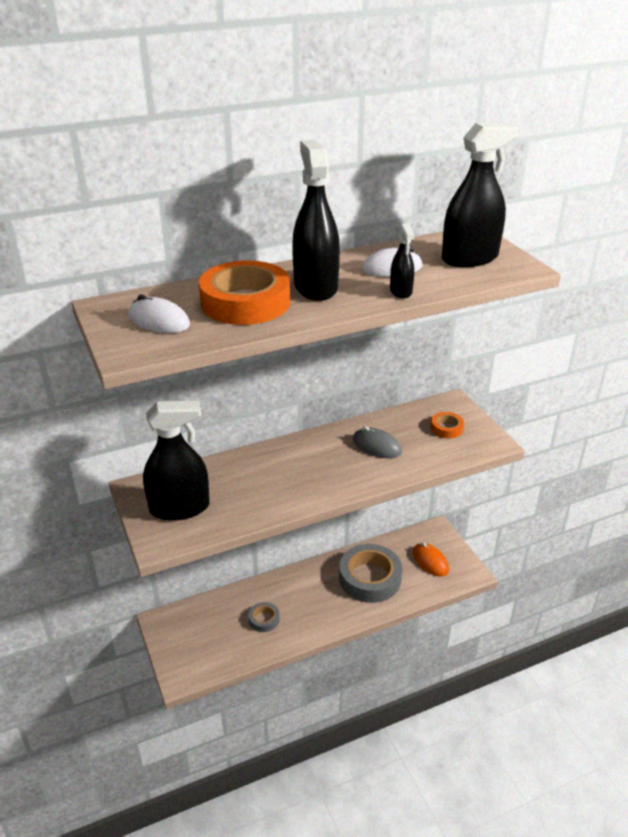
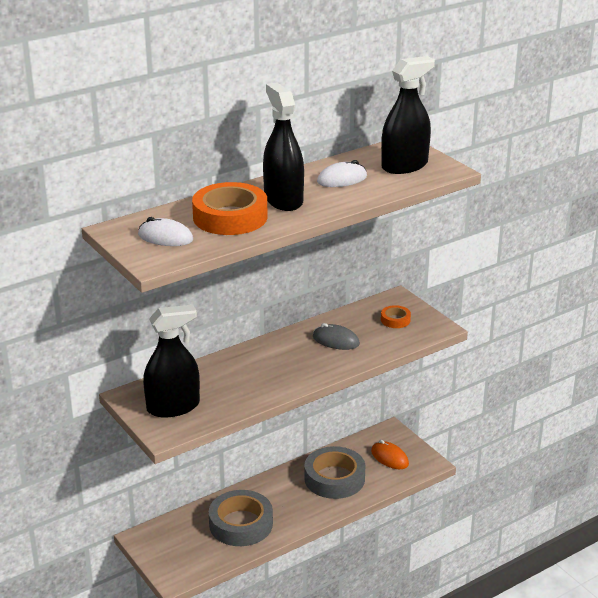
camera: 10 degrees left, 5 degrees down
(264, 619) = (241, 524): grey tape -> grey tape, size x2.14
(401, 291) = (354, 198): black spray bottle -> none

